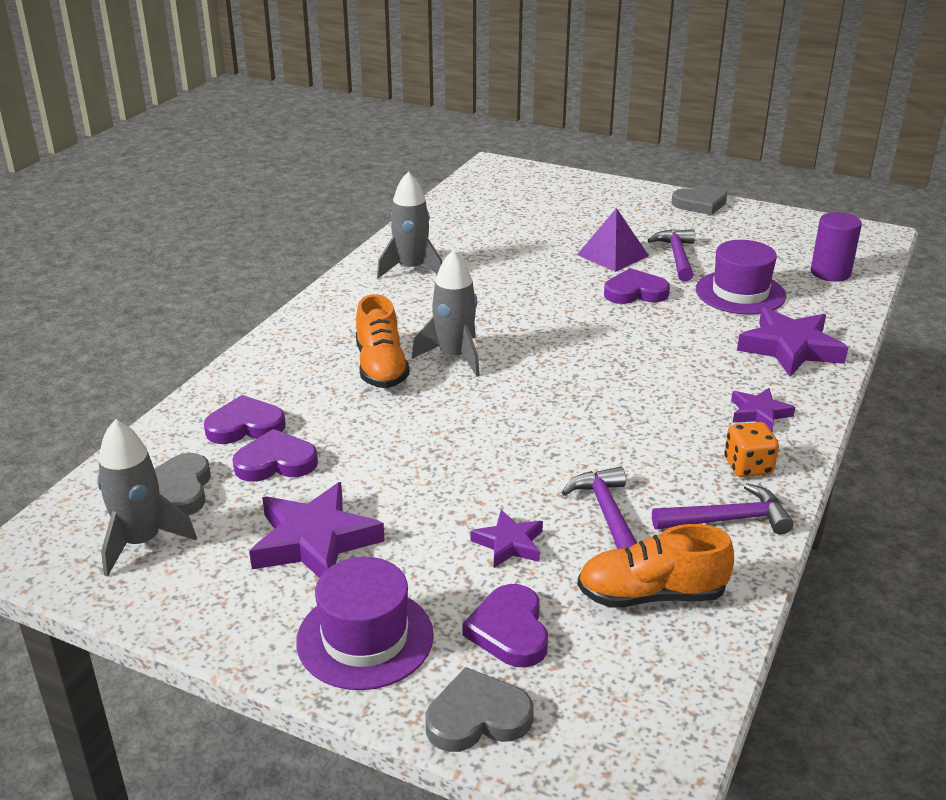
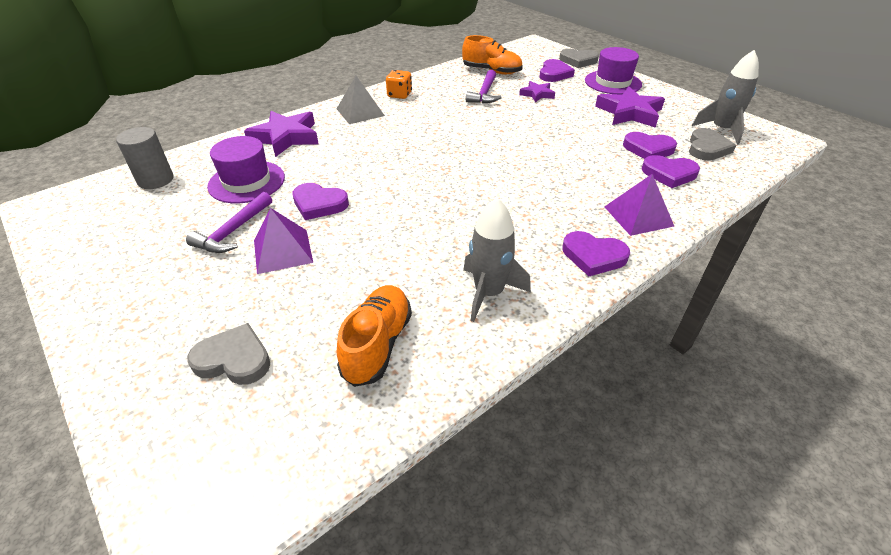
camera: 155 degrees left, 10 degrees up
(285, 361) = (638, 216): none -> purple pyramid
(328, 313) = (593, 256): none -> purple heart
(381, 367) = (563, 191): orange shoe -> orange shoe (377, 344)
(454, 356) = (505, 186): grey rocket -> none
(700, 204) = (90, 302): grey heart -> grey heart (234, 359)
(727, 519) = (434, 82): purple hammer -> none
(759, 413) = (360, 112): purple star -> grey pyramid
(830, 273) = (156, 180): purple cylinder -> grey cylinder

